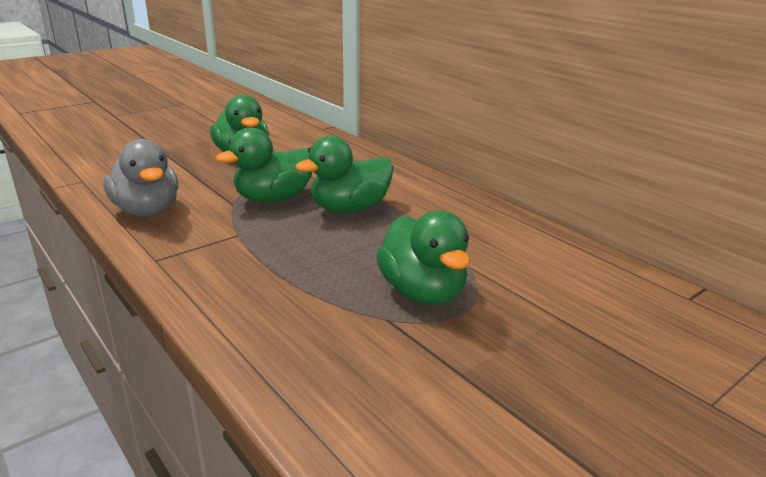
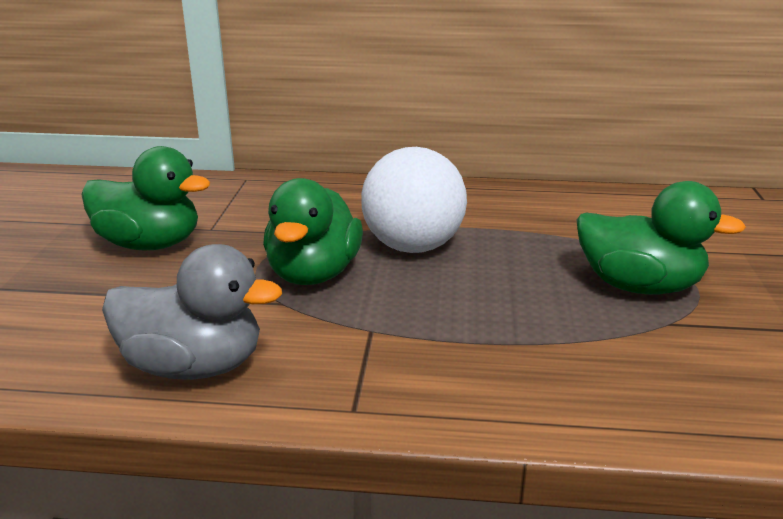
camera: 45 degrees left, 0 degrees up
(350, 209) = (413, 247): green duck -> white ball

